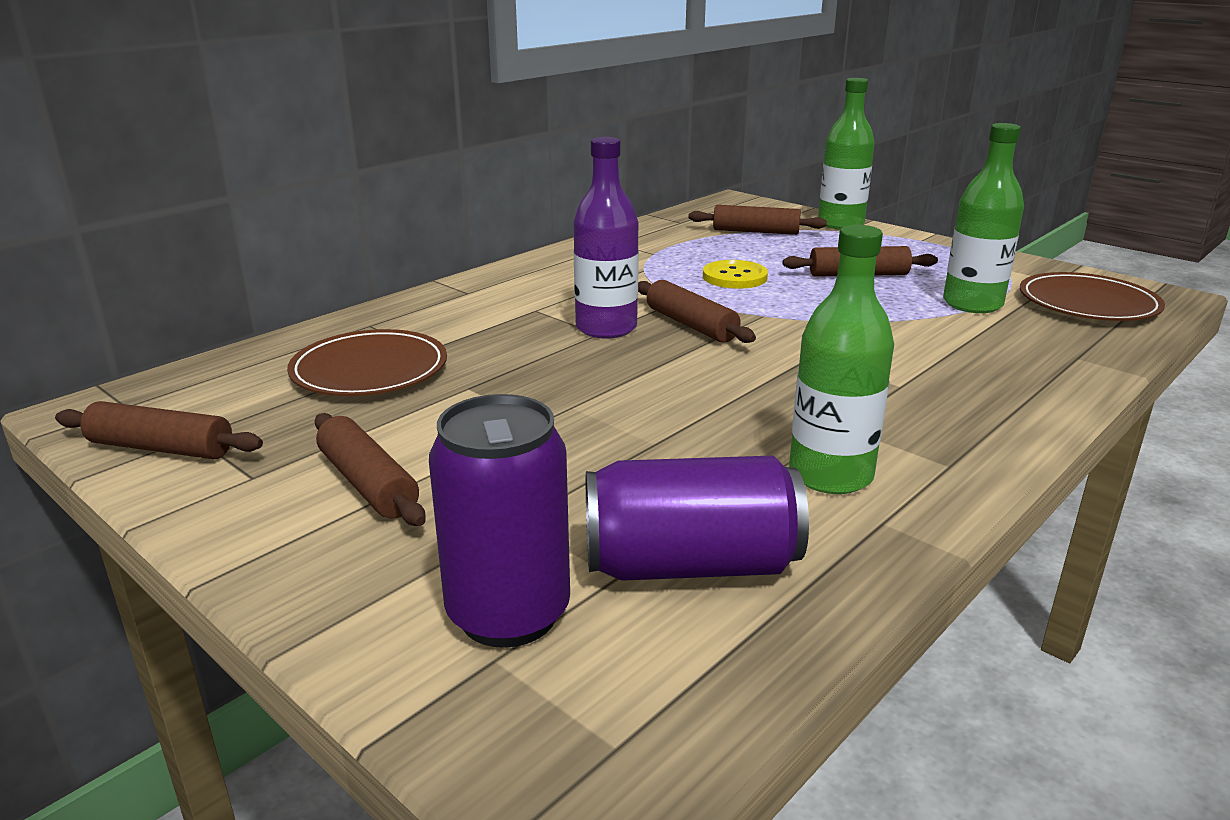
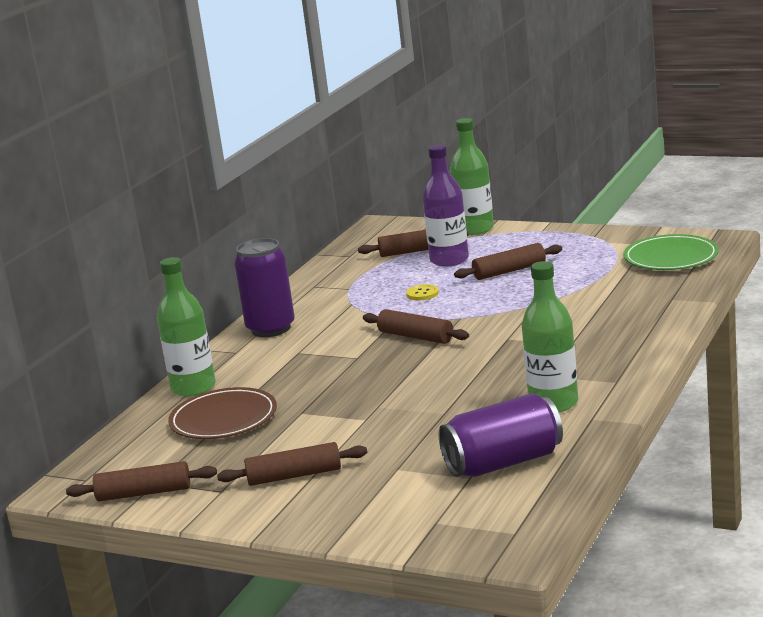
camera: 15 degrees left, 5 degrees down
(367, 484) = (294, 476): brown rolling pin -> brown rolling pin turned 45 degrees counterclockwise
(508, 614) = (427, 505): purple can -> purple can (271, 329)
(606, 328) = (359, 353): purple bottle -> purple bottle (449, 260)
(734, 277) = (422, 294): yellow button -> yellow button, size x0.66
(972, 304) = (596, 276): green bottle -> green bottle (193, 388)
(1088, 303) = (671, 257): brown plate -> green plate

